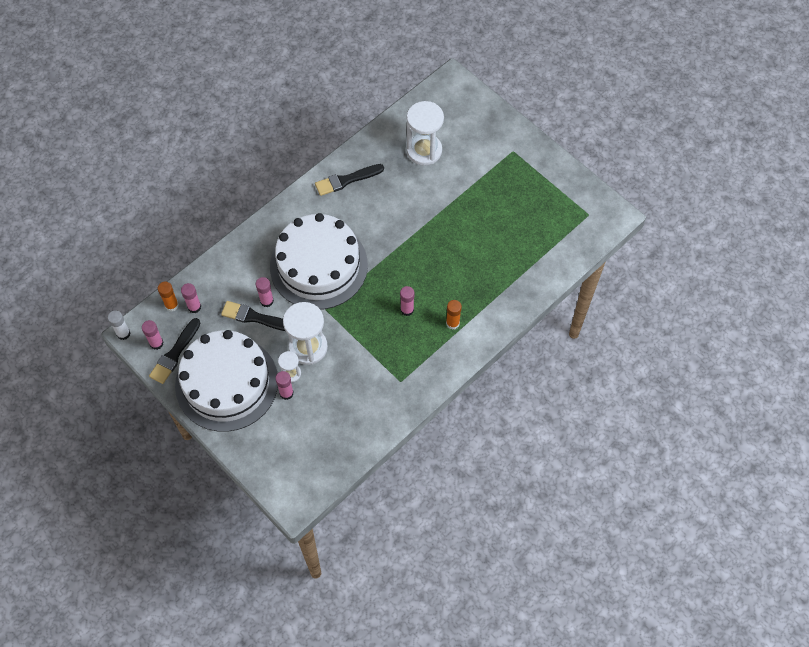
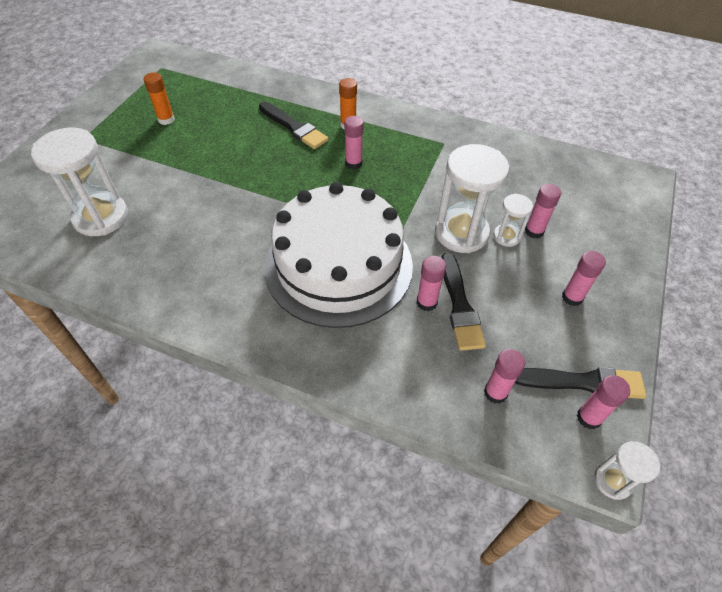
camera: 115 degrees left, 10 degrees down
(123, 333) = (612, 481): white glue stick -> white hourglass
(171, 305) = (514, 428): orange glue stick -> orange glue stick (166, 119)
(226, 383) = (572, 297): white cake -> pink glue stick
(346, 180) = (179, 285): black brush -> black brush (294, 127)

